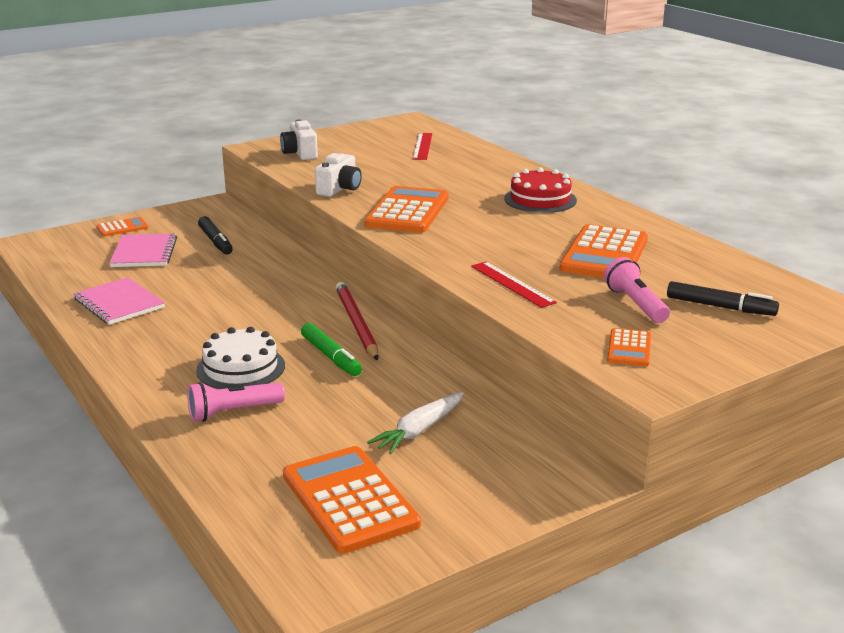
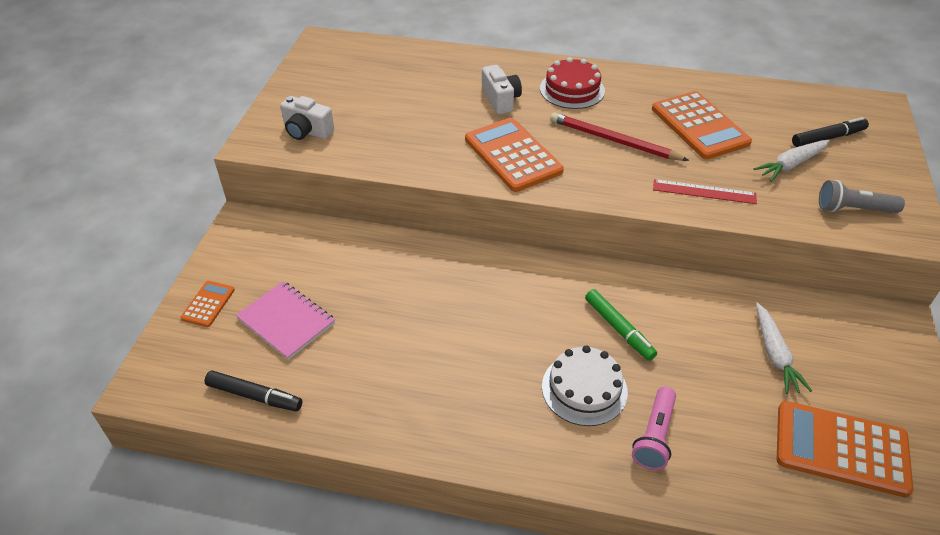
camera: 45 degrees left, 20 degrees up
(119, 303) = (373, 395): pink notebook -> none
(215, 241) = (325, 266): black marker -> black marker (255, 396)
(331, 356) = (619, 329): green marker -> green marker turned 45 degrees clockwise
(340, 189) = (419, 159): white camera -> white camera (500, 100)
(356, 323) = (579, 283): red pencil -> red pencil (613, 140)
(422, 146) = (389, 70): red ruler -> none
(629, 348) = (853, 209): orange calculator -> grey flashlight
(635, 304) = (791, 165): pink flashlight -> white carrot

